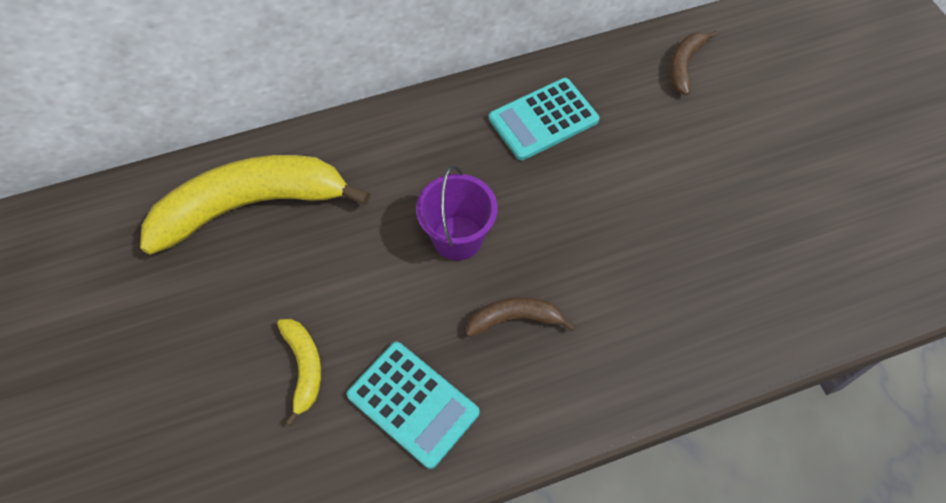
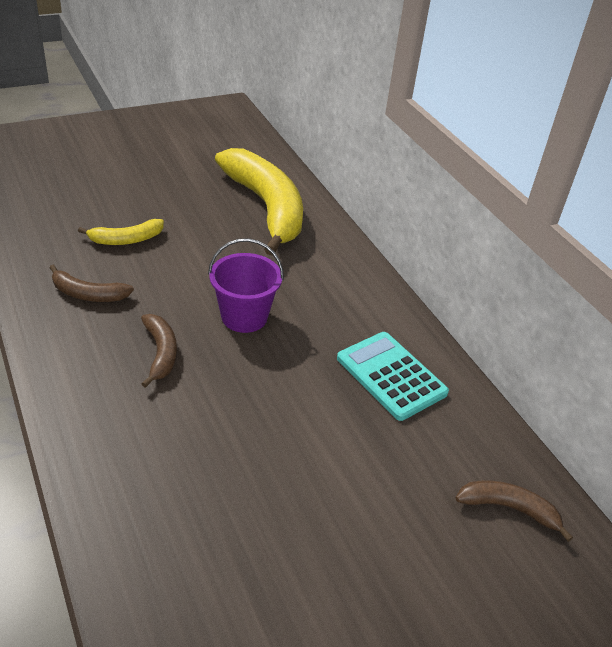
camera: 80 degrees right, 20 degrees down
(413, 404) = (88, 294): turquoise calculator -> brown banana

